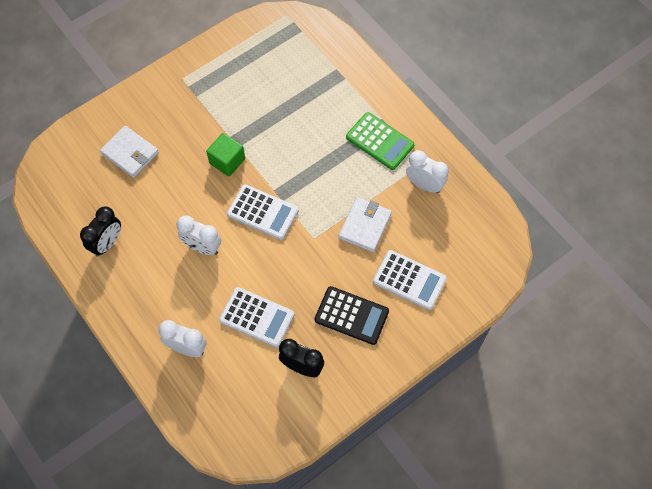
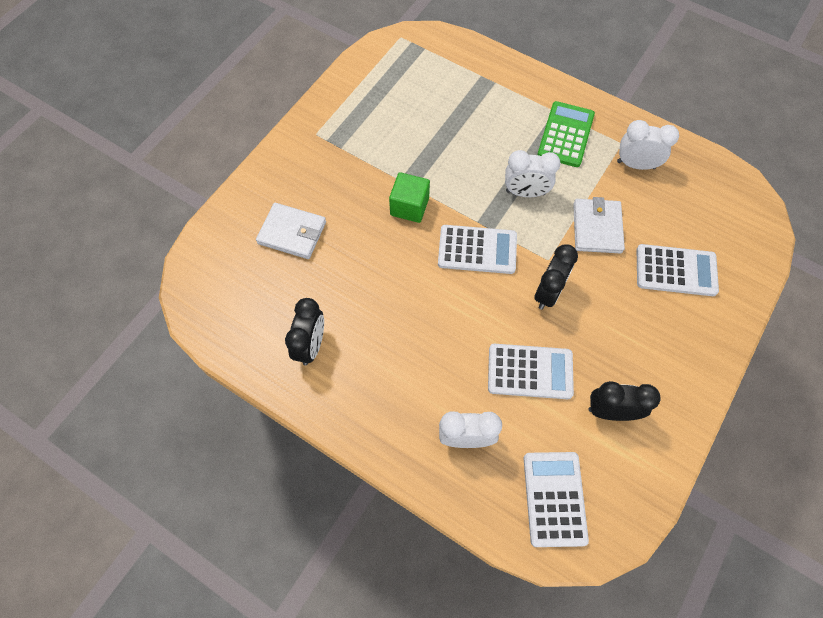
camera: 20 degrees left, 0 degrees up
(202, 247) = (427, 312): white clock -> white clock (525, 192)
(229, 411) = (554, 498): none -> white calculator
(300, 263) = (548, 293): none -> black clock
(351, 315) = (635, 331): black calculator -> none
(380, 141) = (565, 134): green calculator -> green calculator turned 90 degrees counterclockwise

